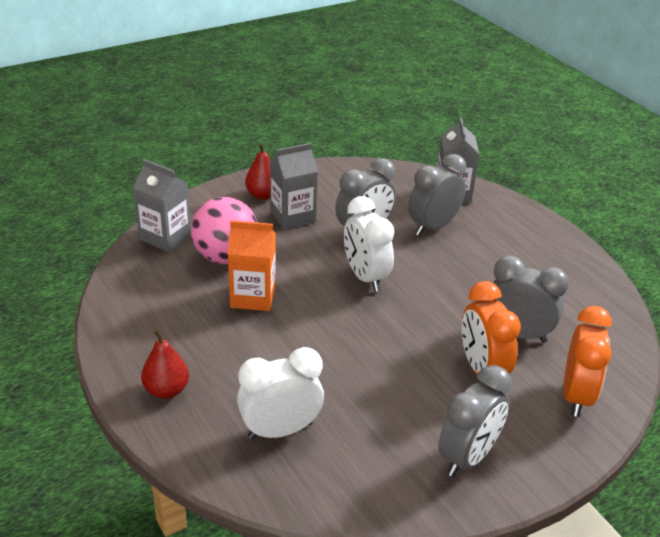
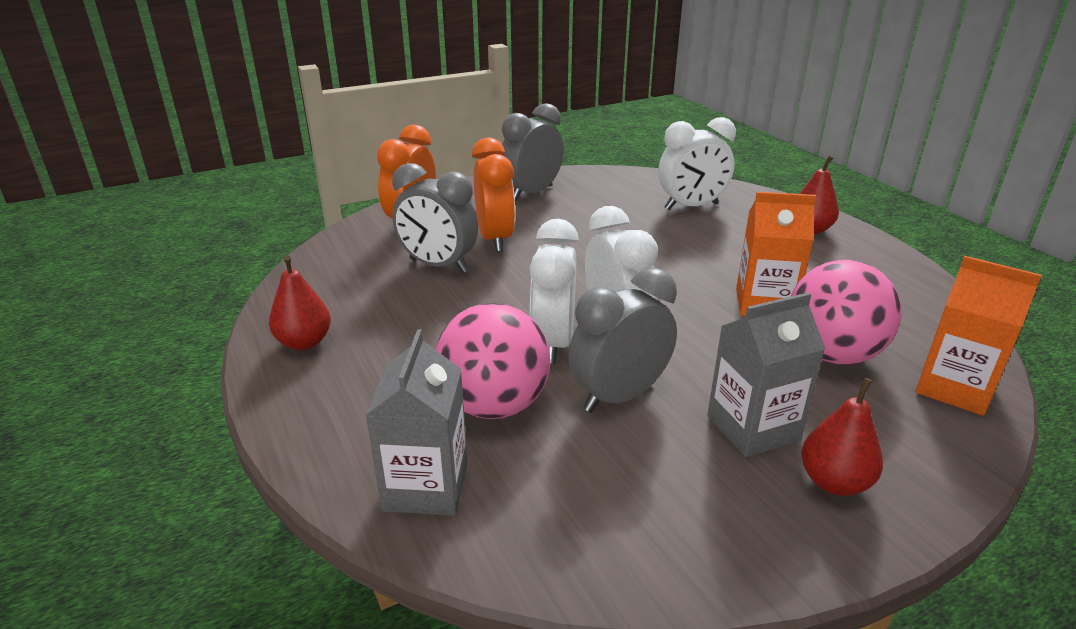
camera: 175 degrees left, 5 degrees down
(165, 237) = (954, 388): grey carton -> orange carton
(407, 264) = (553, 343): none -> white clock
(433, 227) = (494, 405): grey clock -> pink ball
(569, 263) = (304, 342): none -> red pear

